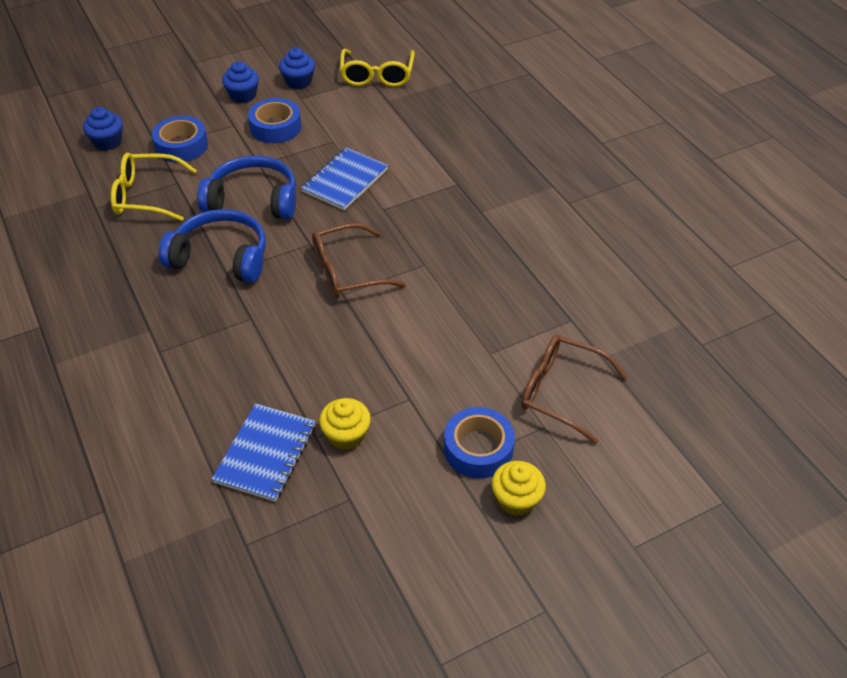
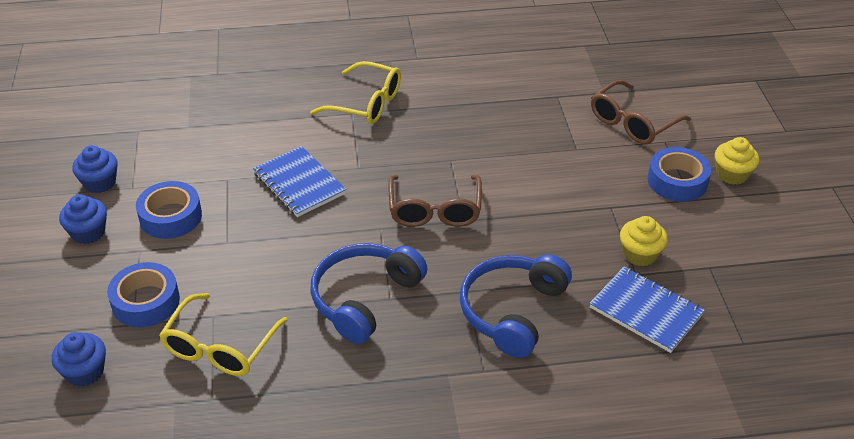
camera: 70 degrees left, 5 degrees down
(253, 200) = (286, 257): blue headphones -> blue headphones (512, 311)
(377, 76) = (139, 123): yellow glasses -> yellow glasses (367, 104)

